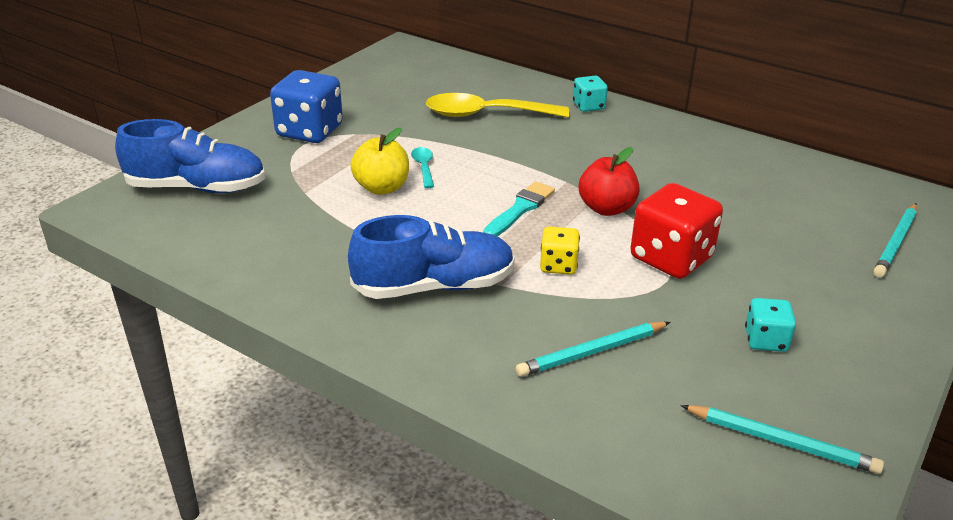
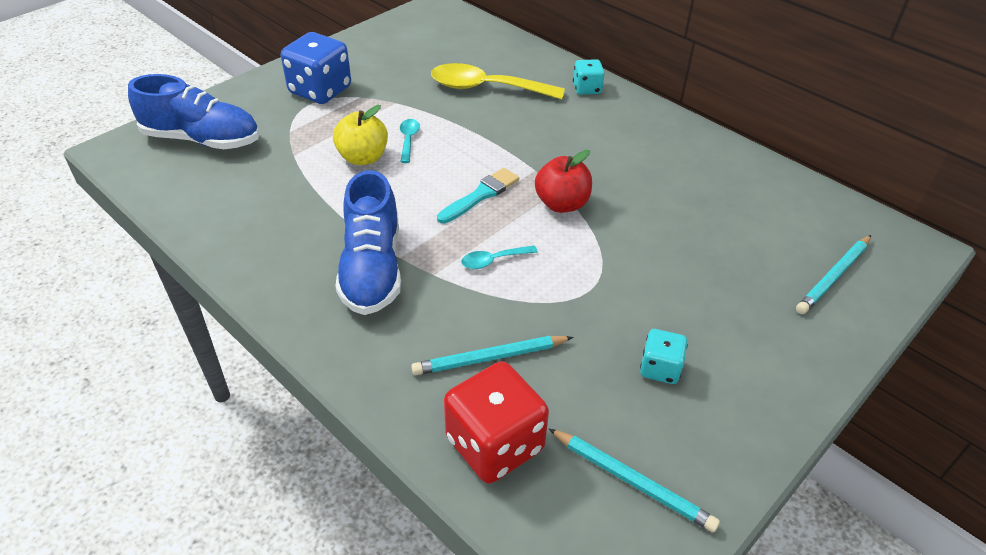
camera: 10 degrees right, 10 degrees up
(434, 286) = (372, 268): blue shoe -> blue shoe turned 90 degrees clockwise
(558, 265) = (493, 260): yellow dice -> turquoise spoon
(671, 258) = (603, 266): red dice -> red dice (494, 444)

